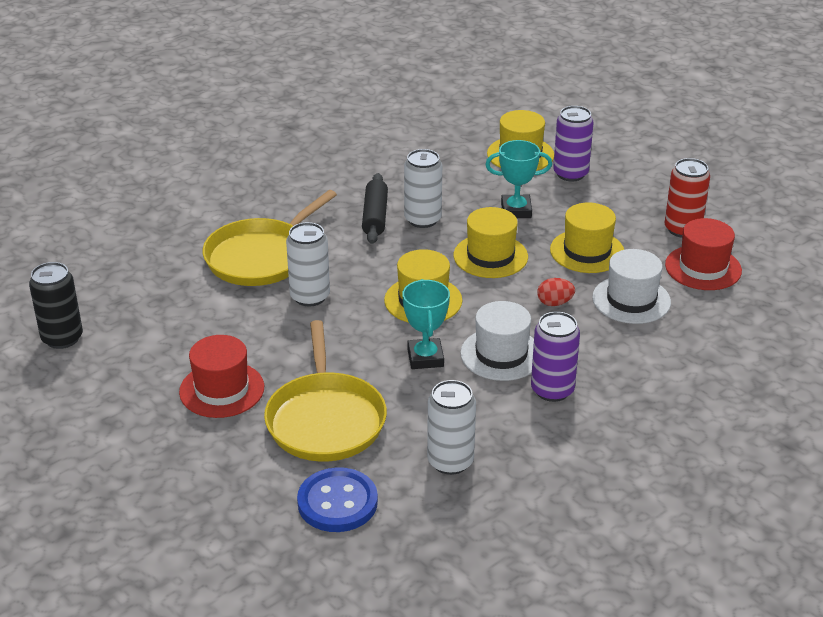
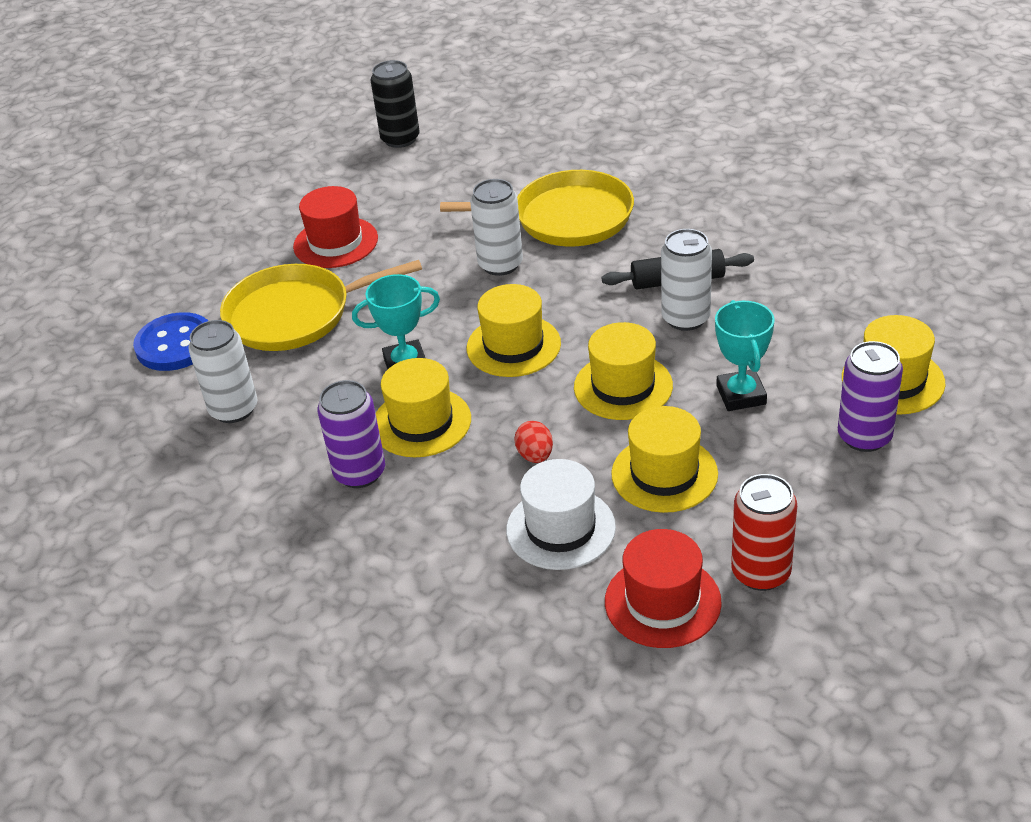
camera: 85 degrees right, 5 degrees up
(261, 256) = (566, 218): yellow pan -> yellow pan turned 150 degrees clockwise
(501, 354) = (421, 422): white hat -> yellow hat

